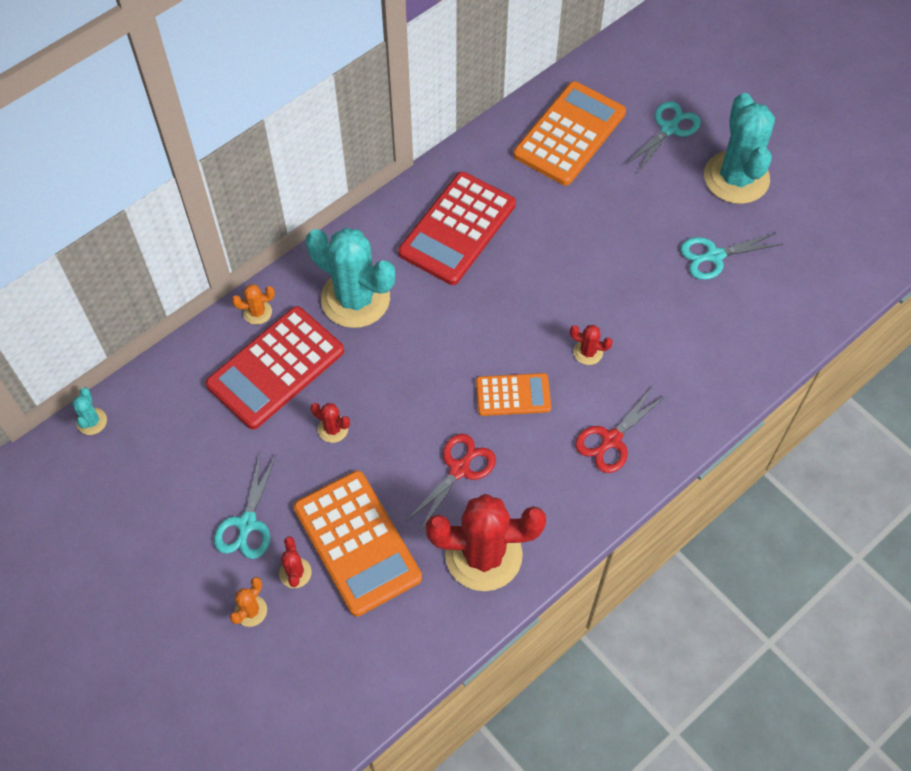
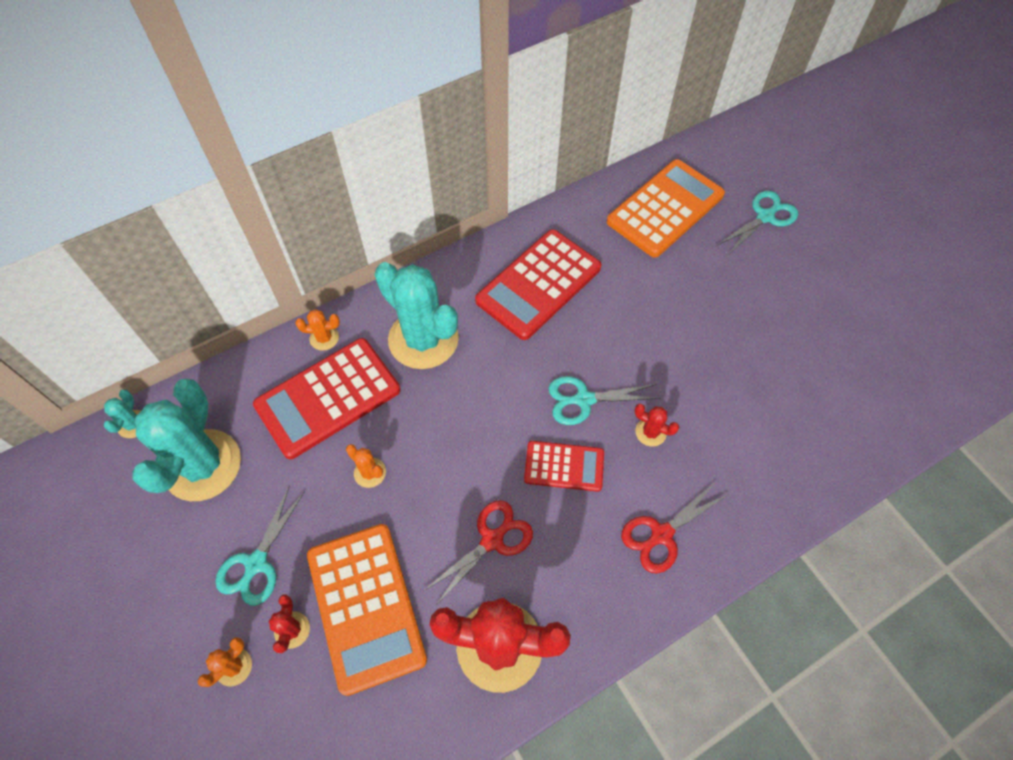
camera: 10 degrees right, 0 degrees up
(333, 429) = (370, 472): red cactus -> orange cactus
(513, 395) = (564, 466): orange calculator -> red calculator
(714, 256) = (797, 350): turquoise scissors -> turquoise scissors (584, 399)
(736, 178) = (828, 274): turquoise cactus -> turquoise cactus (202, 465)

